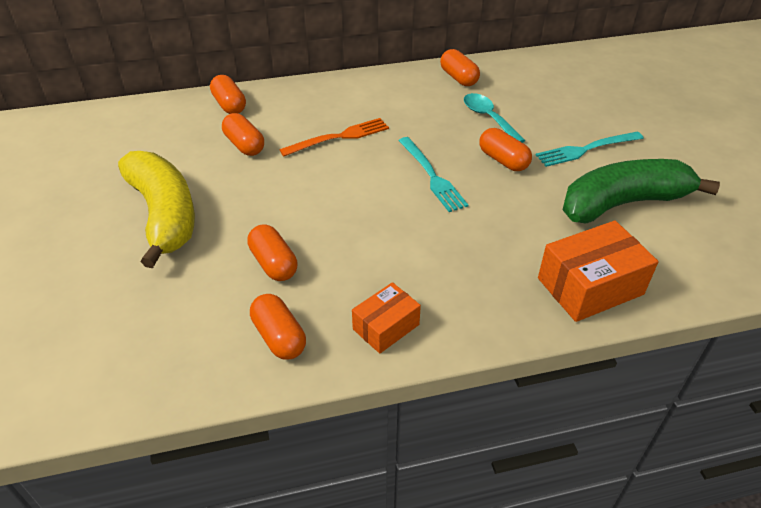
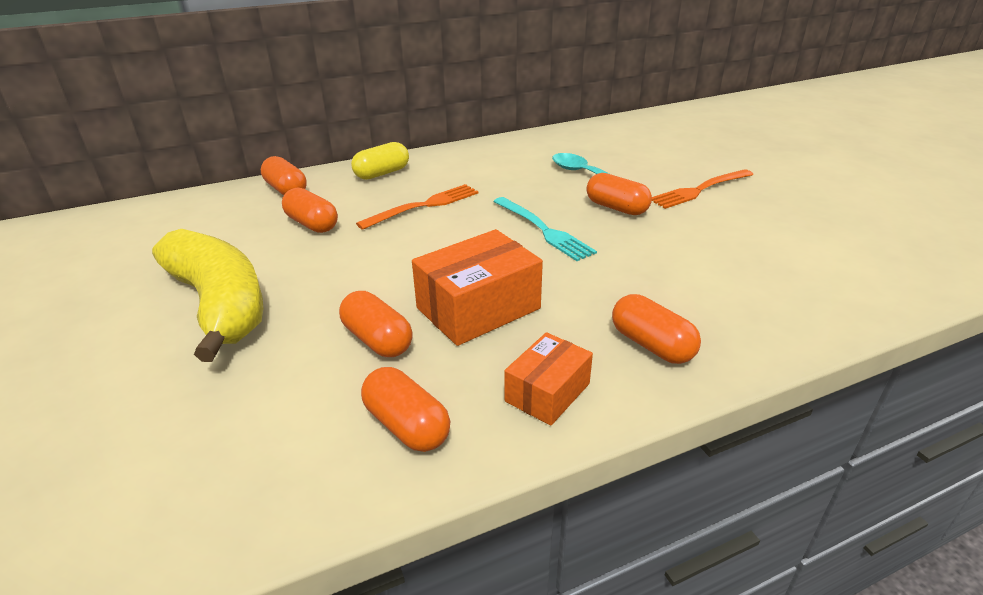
camera: 10 degrees left, 10 degrees down
(312, 96) = (382, 173): none -> yellow capsule
(458, 78) = (538, 145): orange capsule -> orange capsule (651, 345)
(585, 150) = (699, 190): turquoise fork -> orange fork
(590, 286) = (773, 314): orange box -> orange box (478, 308)
(623, 203) = (764, 232): green banana -> none

